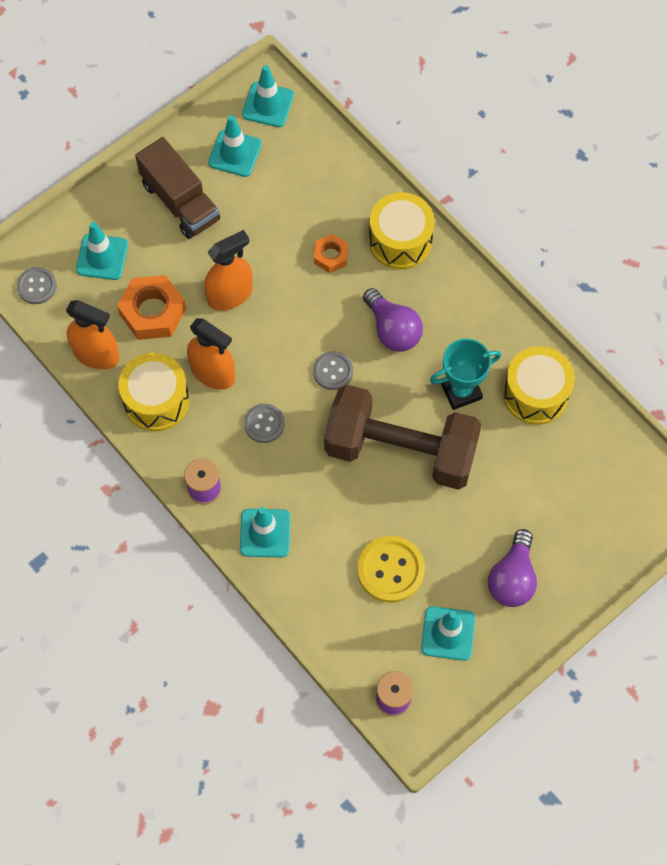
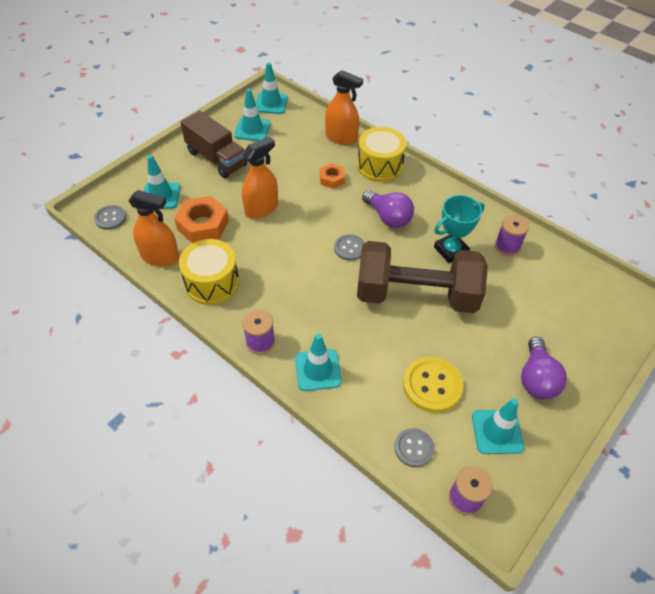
camera: 10 degrees left, 15 degrees down
(213, 372) = (255, 259): orange spray bottle -> orange spray bottle (341, 138)
(264, 424) = (302, 289): grey button -> grey button (414, 448)
(535, 394) = (507, 246): yellow drum -> purple spool

